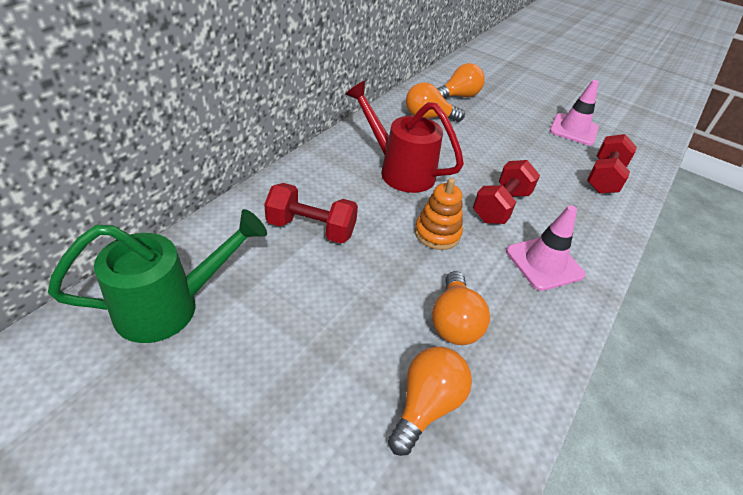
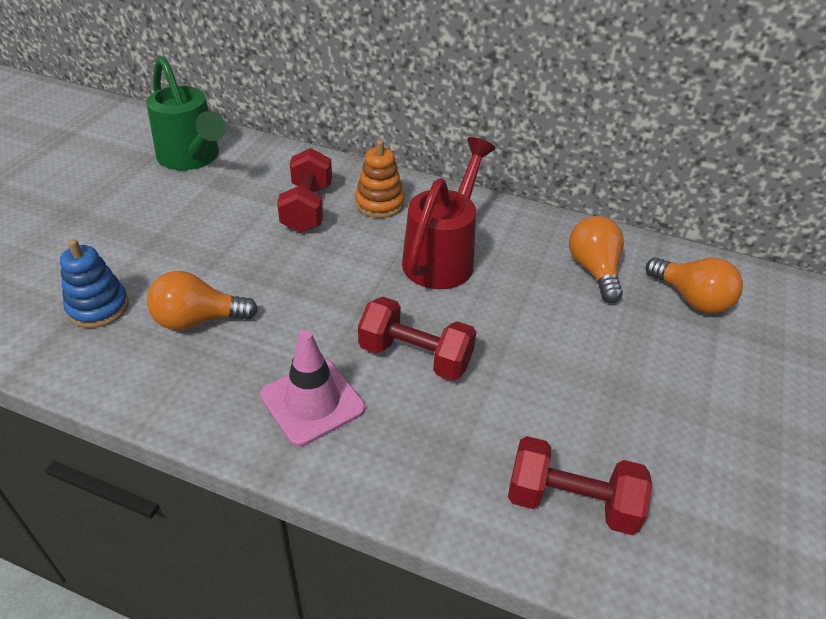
camera: 80 degrees right, 0 degrees up
(426, 405) = (98, 307): orange light bulb -> blue stacking toy
(437, 233) = (334, 298): orange stacking toy -> orange stacking toy (379, 203)
(573, 129) = (716, 464): pink traffic cone -> none

